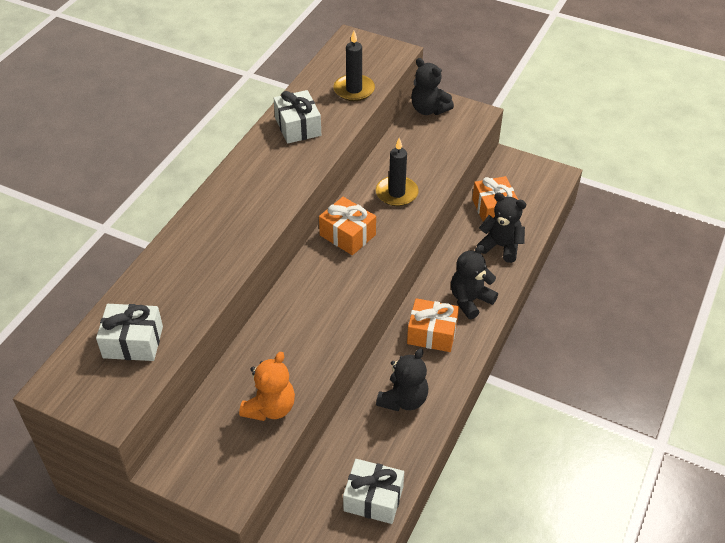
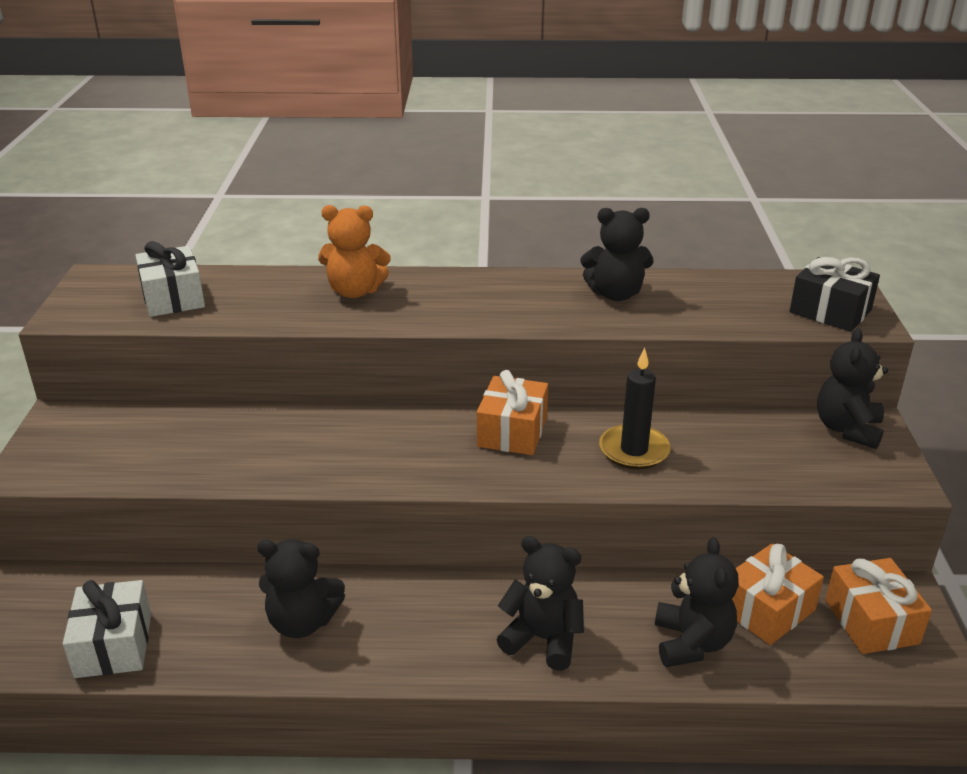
camera: 65 degrees right, 15 degrees down
(270, 408) = (172, 459): orange teddy bear -> orange teddy bear (355, 291)
(298, 127) = (615, 294): white gift -> black teddy bear
(354, 90) = (739, 312): black candle -> none
(376, 58) = (830, 311): none -> black gift
(432, 333) = (445, 615): orange gift -> orange gift (871, 622)

